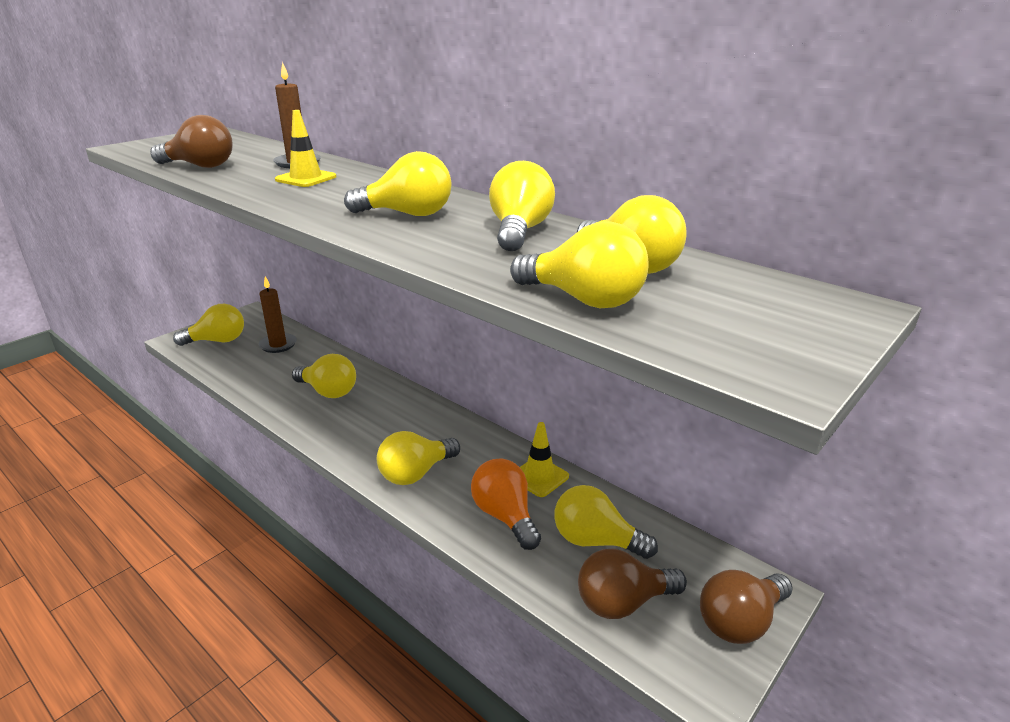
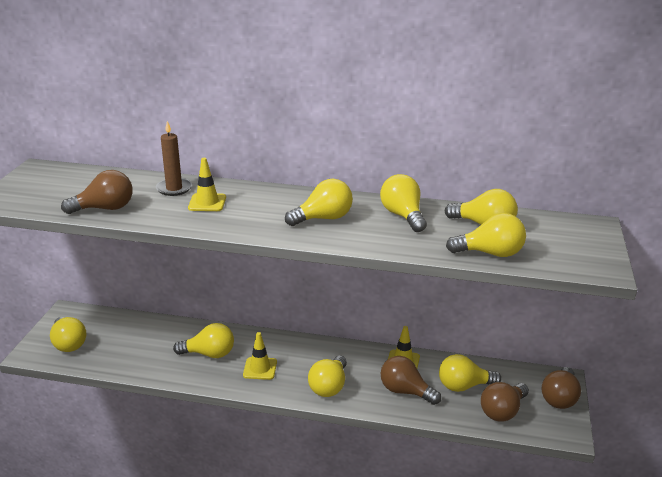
camera: 30 degrees left, 0 degrees up
(217, 341) = (69, 344): yellow light bulb -> yellow light bulb turned 105 degrees clockwise
(278, 345) = (125, 331): brown candle -> none
(362, 425) = (260, 368): none -> yellow traffic cone
(505, 516) = (405, 391): orange light bulb -> brown light bulb

